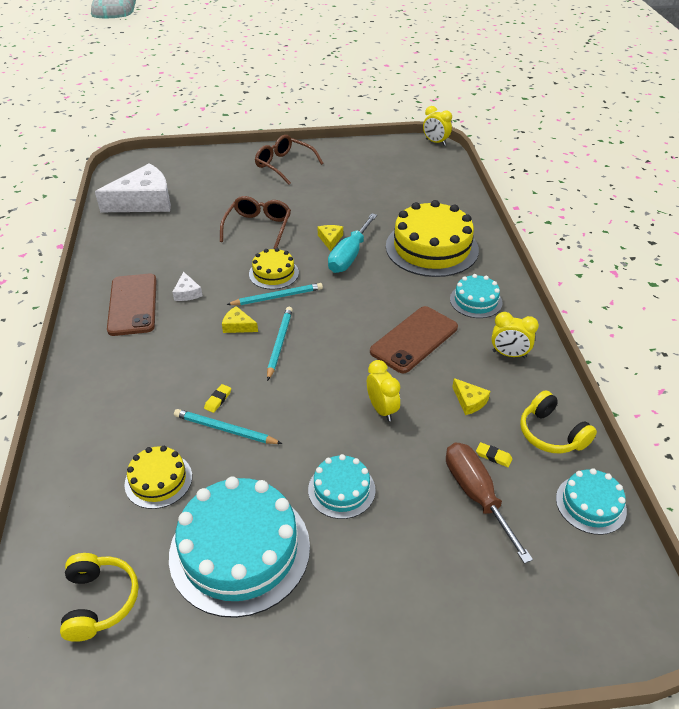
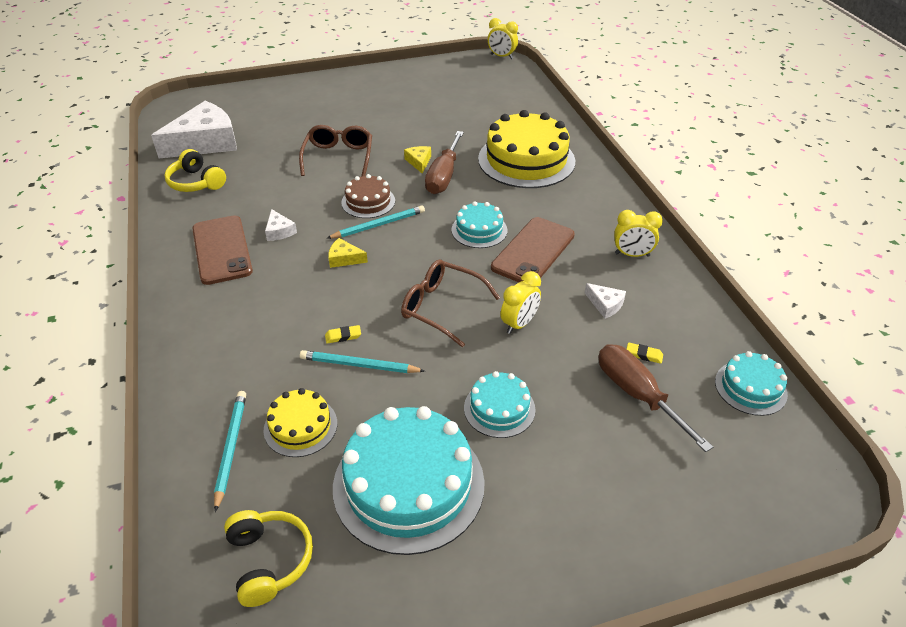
camera: 10 degrees left, 0 degrees up
(218, 400) = (343, 336): yellow eraser -> yellow eraser turned 60 degrees clockwise
(274, 273) = (368, 202): yellow cake -> brown cake
(279, 343) = (393, 271): turquoise pencil -> turquoise pencil (230, 448)
(284, 165) = (349, 92): brown glasses -> brown glasses (441, 307)
(349, 256) = (443, 176): turquoise screwdriver -> brown screwdriver
(382, 409) = (519, 324): yellow clock -> yellow clock turned 75 degrees clockwise
(469, 401) = (605, 304): yellow cheese -> white cheese
(476, 301) = (585, 207): turquoise cake -> turquoise cake (479, 230)
(551, 434) = (694, 325): yellow headphones -> yellow headphones (196, 182)

